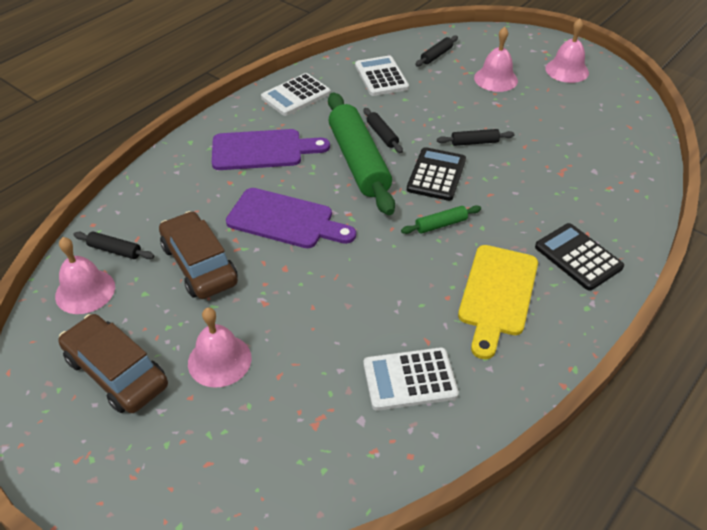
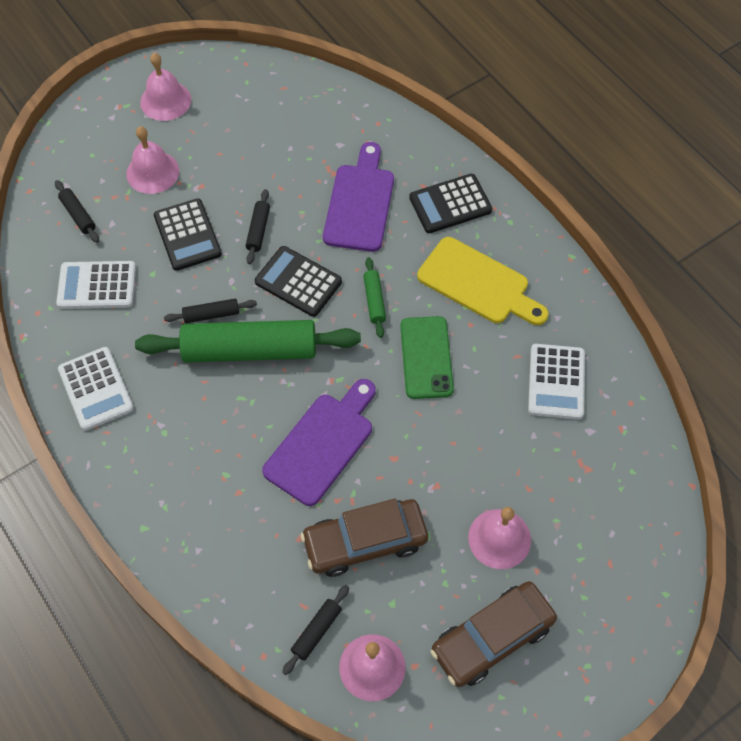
camera: 75 degrees left, 15 degrees up
(262, 150) = (192, 446): purple cutting board -> purple cutting board (360, 203)
(396, 271) = (426, 357): none -> green phone
(448, 107) = (187, 235): none -> black calculator

